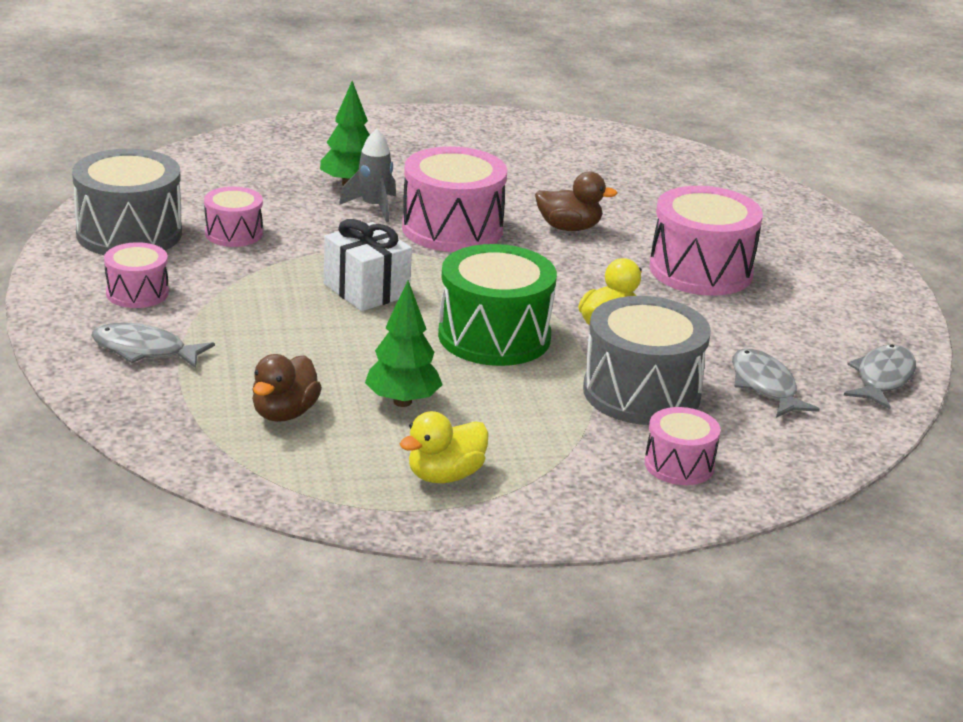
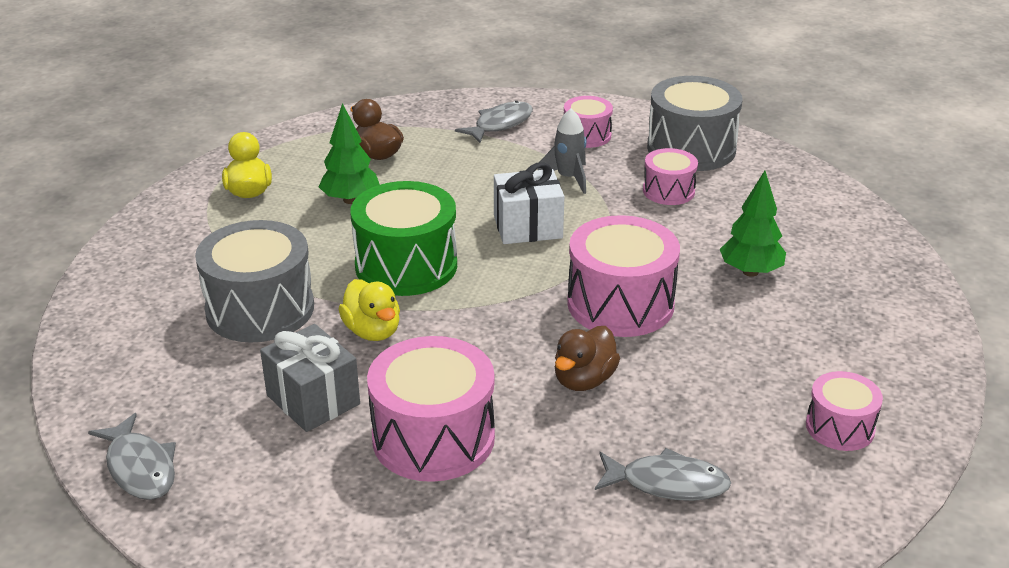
camera: 120 degrees right, 5 degrees up
(373, 207) = (690, 272): grey rocket -> grey rocket (568, 178)
(679, 465) = (155, 289): pink drum -> pink drum (840, 427)
(722, 329) = (313, 400): none -> grey gift
(765, 386) = (203, 382): grey fish -> grey fish (667, 483)

